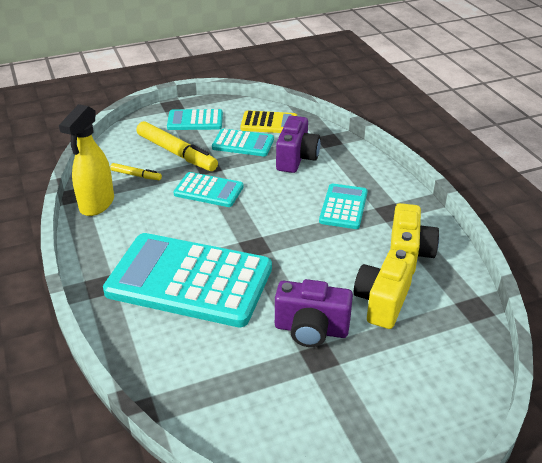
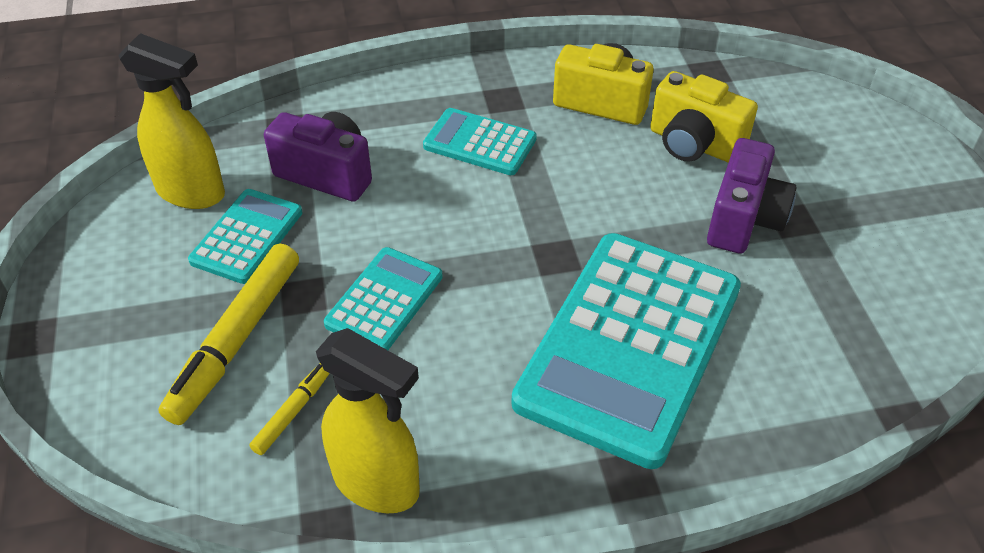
camera: 80 degrees left, 10 degrees up
(176, 153) = (236, 340): yellow marker -> yellow marker turned 150 degrees clockwise
(195, 121) = (124, 301): turquoise calculator -> none
(269, 123) = (192, 193): yellow calculator -> yellow spray bottle

